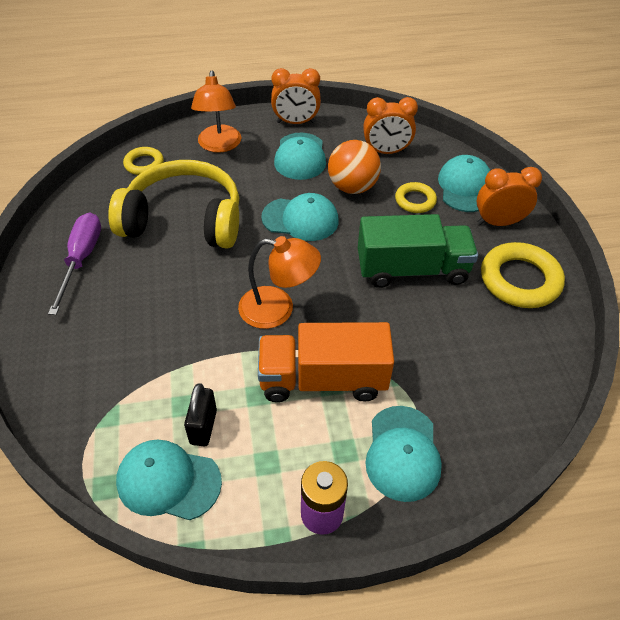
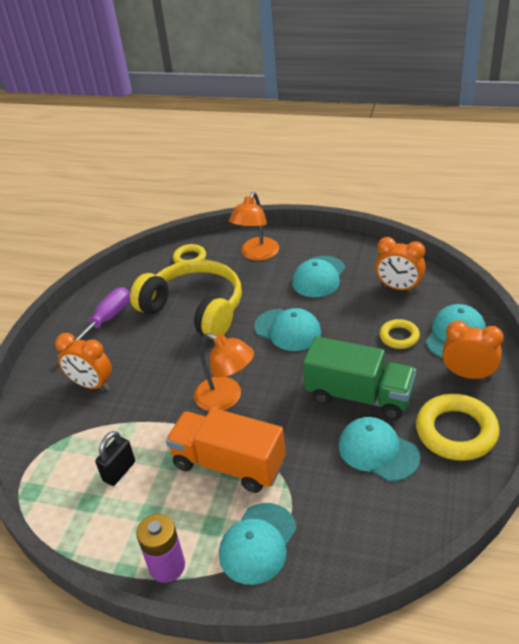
camera: 30 degrees right, 10 degrees down
(168, 481) = (73, 502): turquoise cap -> turquoise cap (378, 451)
(296, 122) = (332, 246): orange clock -> orange clock (92, 385)
(352, 187) = (349, 312): orange ball -> none

